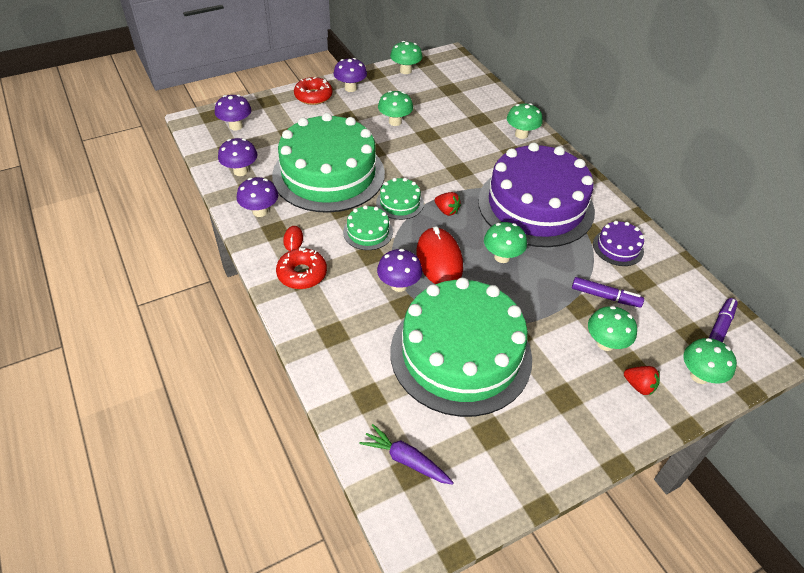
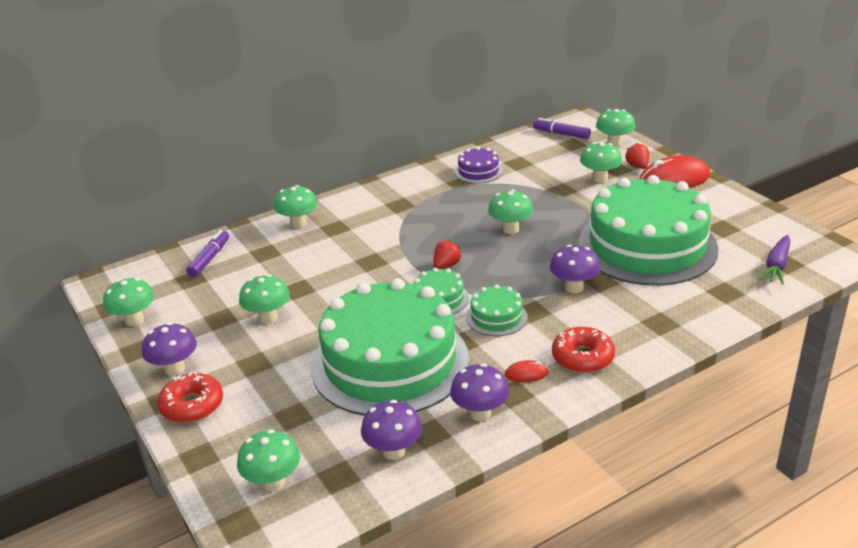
camera: 90 degrees left, 15 degrees down
(236, 126) = (273, 482): purple mushroom -> green mushroom
(439, 259) = (526, 265): red mouse -> red mouse (674, 179)
(535, 205) = (426, 212): purple cake -> none
(605, 297) = (545, 178): purple marker -> purple marker (210, 258)
(639, 386) = (637, 166): red strawberry -> red strawberry turned 45 degrees counterclockwise

